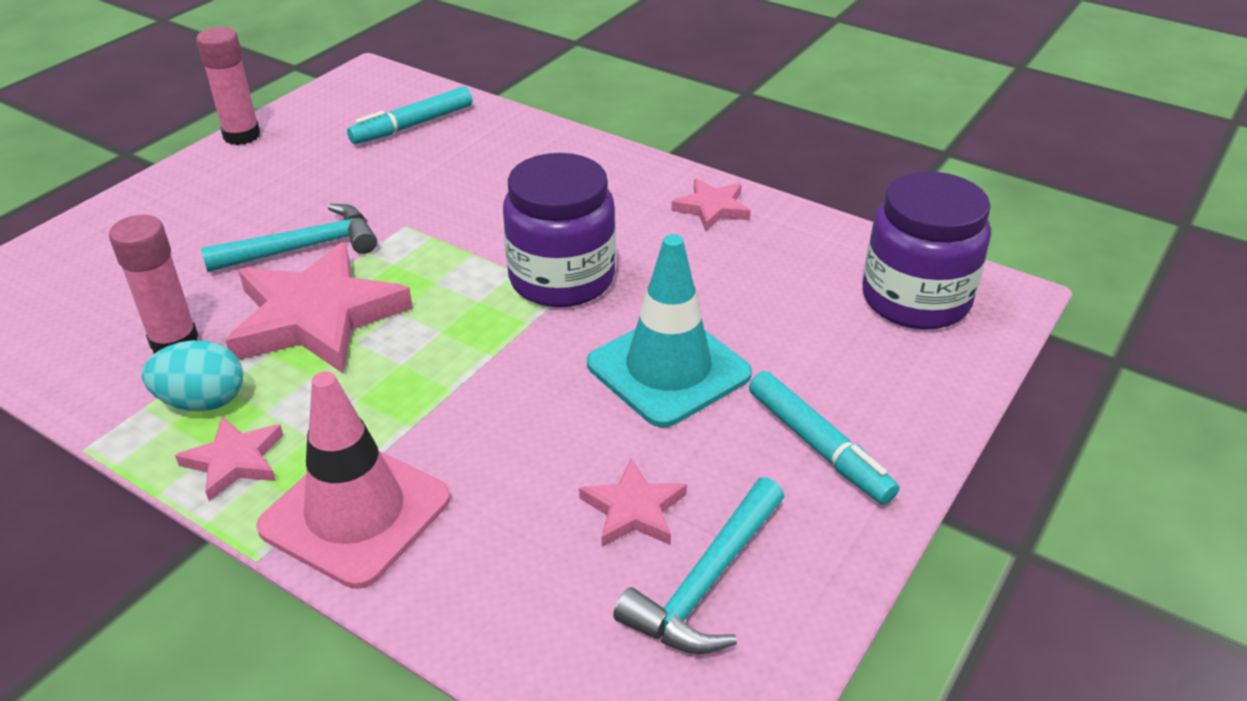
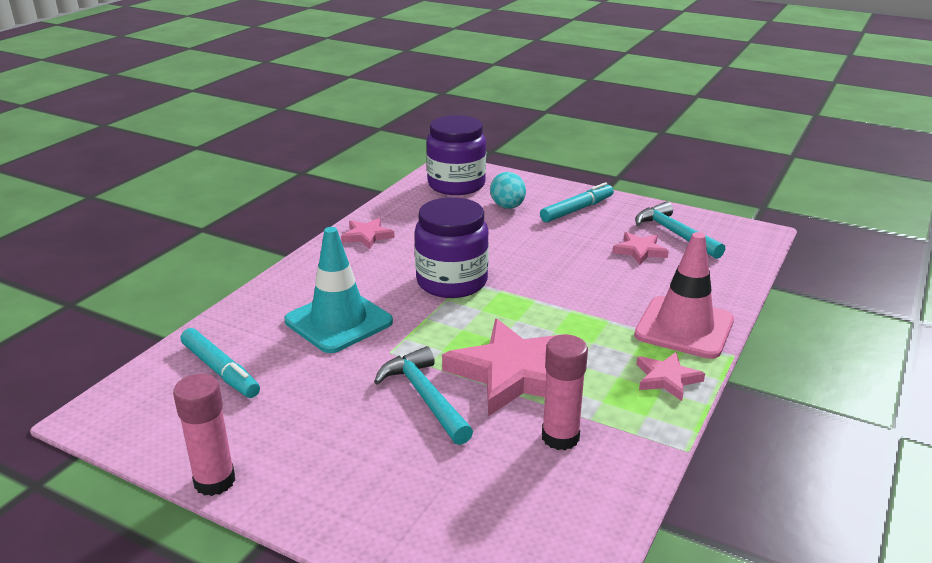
camera: 95 degrees left, 10 degrees down
(203, 402) = (620, 406): turquoise egg -> turquoise egg (507, 207)
(668, 369) = (532, 245): turquoise traffic cone -> turquoise traffic cone (338, 321)
(706, 583) = (674, 233): turquoise hammer -> turquoise hammer turned 150 degrees counterclockwise

